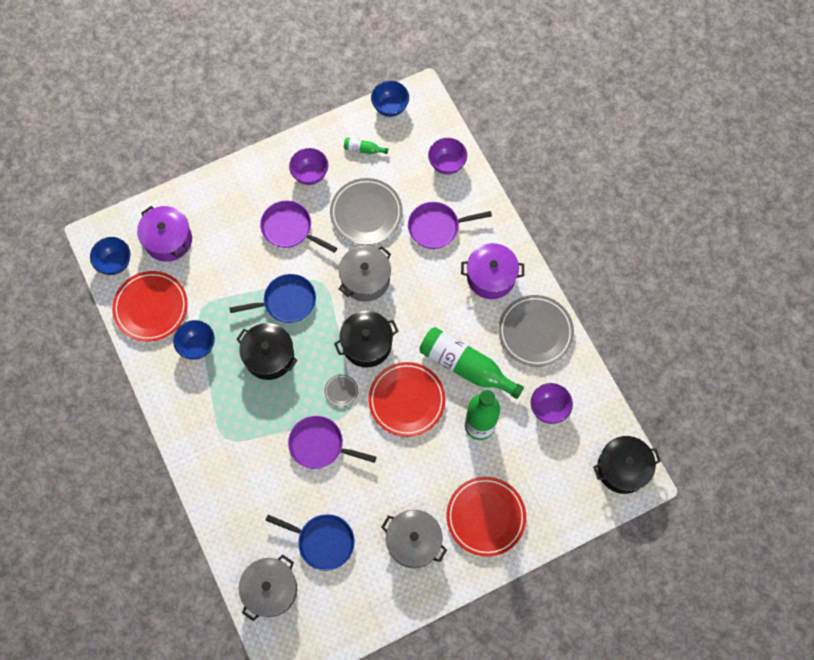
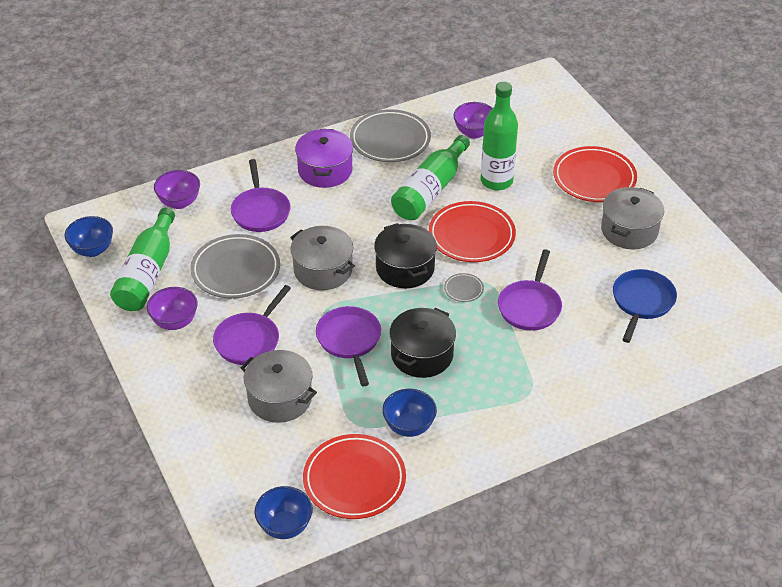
camera: 90 degrees left, 25 degrees down
(168, 240) = (254, 466): purple pot -> none
(270, 589) = (705, 345): grey pot -> grey pot (280, 398)
(286, 301) = (349, 340): blue pan -> purple pan
(363, 149) = (147, 273): green bottle -> green bottle, size x2.30
(622, 468) = (532, 88): black pot -> none

